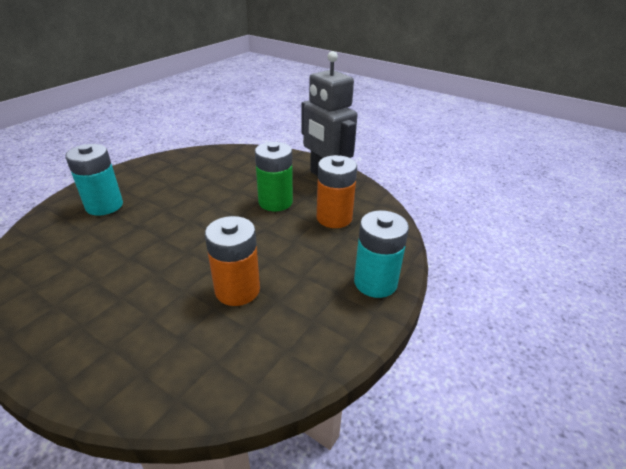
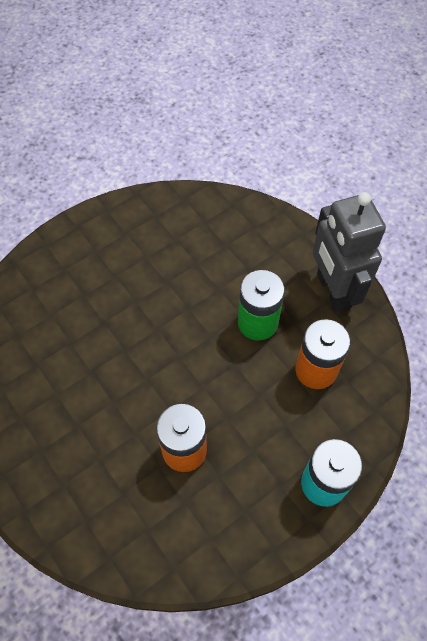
camera: 20 degrees right, 25 degrees up
(104, 206) = (73, 278): turquoise battery -> none

